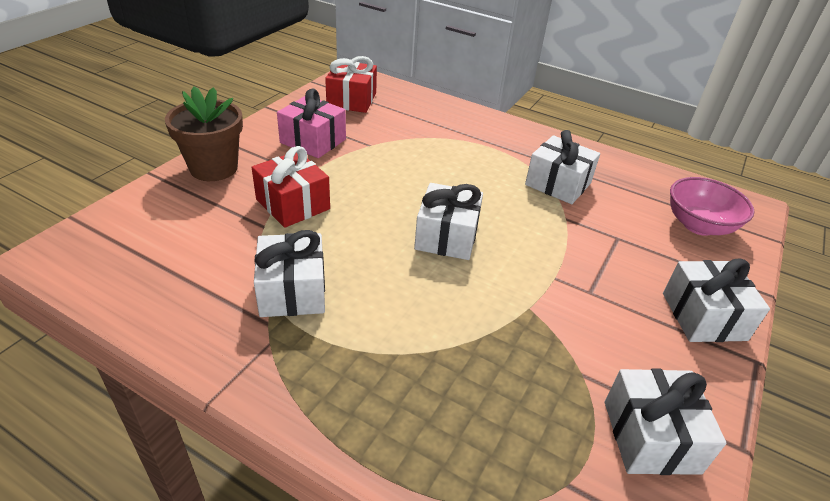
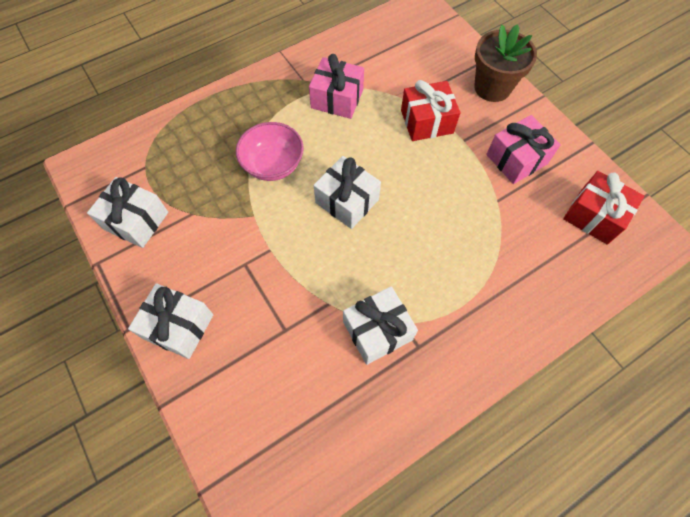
camera: 120 degrees right, 25 degrees up
(293, 291) = (337, 99): white gift -> pink gift
(698, 225) = (261, 423): pink bowl -> pink bowl (273, 165)

